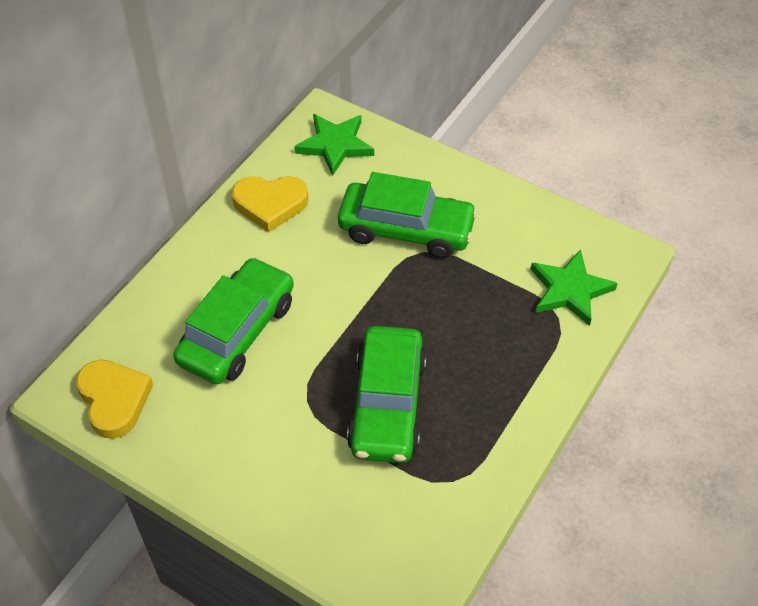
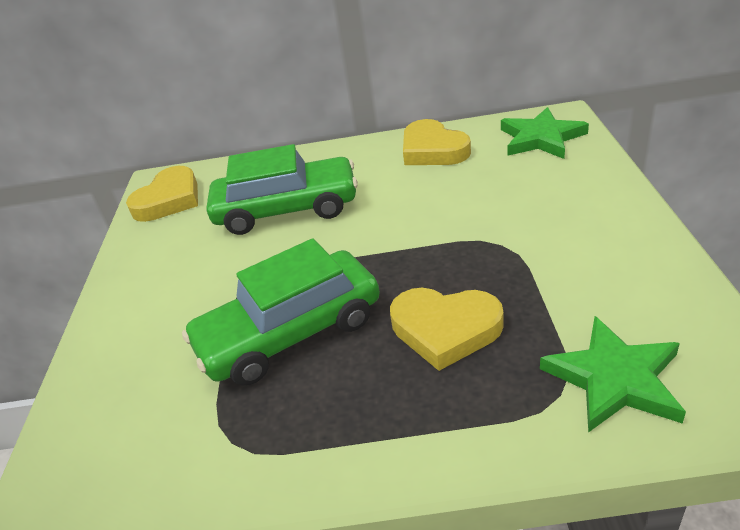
camera: 60 degrees right, 15 degrees down
(406, 229) = (512, 221): green car -> none
(466, 329) = (445, 329): none -> yellow heart

